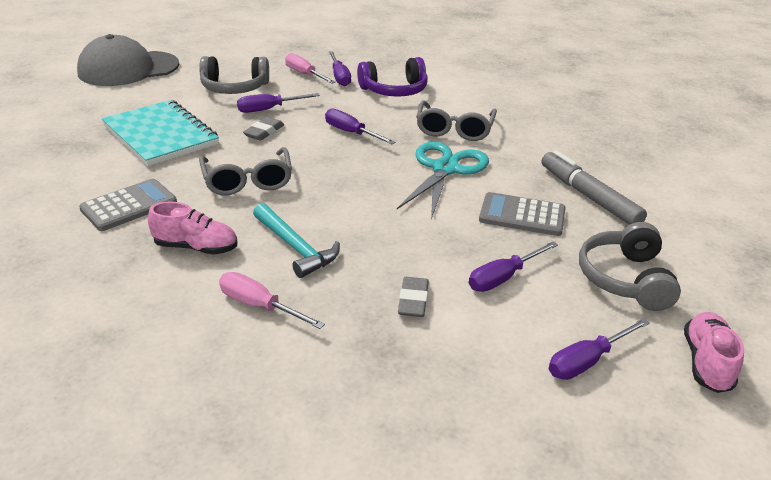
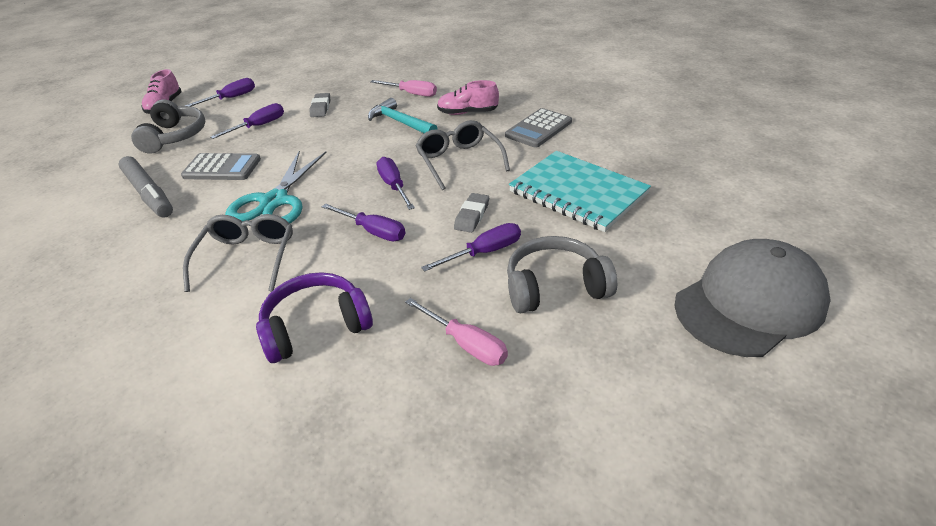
camera: 175 degrees right, 5 degrees up
(339, 77) = (406, 348): purple screwdriver -> purple screwdriver (394, 186)

